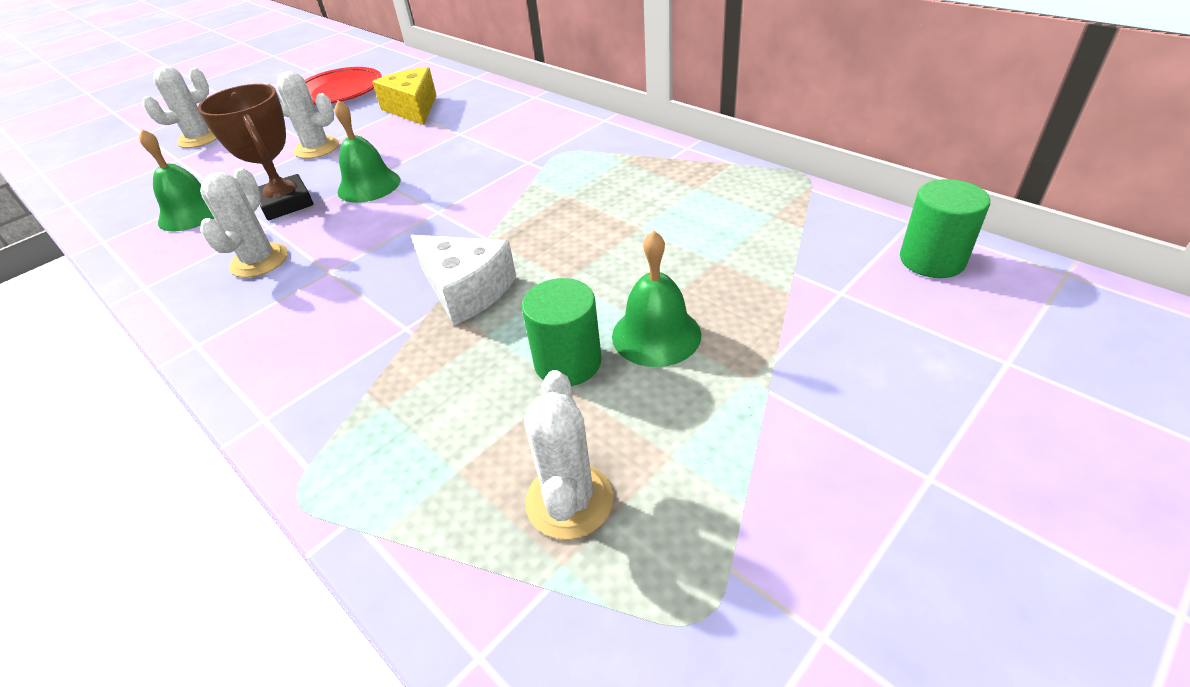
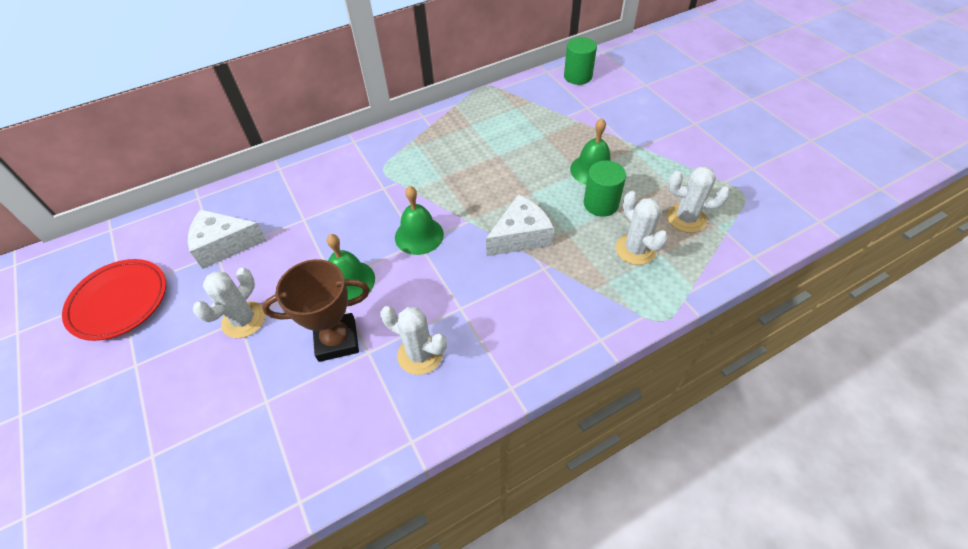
camera: 75 degrees left, 10 degrees up
(192, 213) = (299, 420): green bell -> green bell (419, 235)
(200, 138) = (113, 437): white cactus -> white cactus (635, 249)
(413, 108) = (224, 245): yellow cheese -> white cheese

